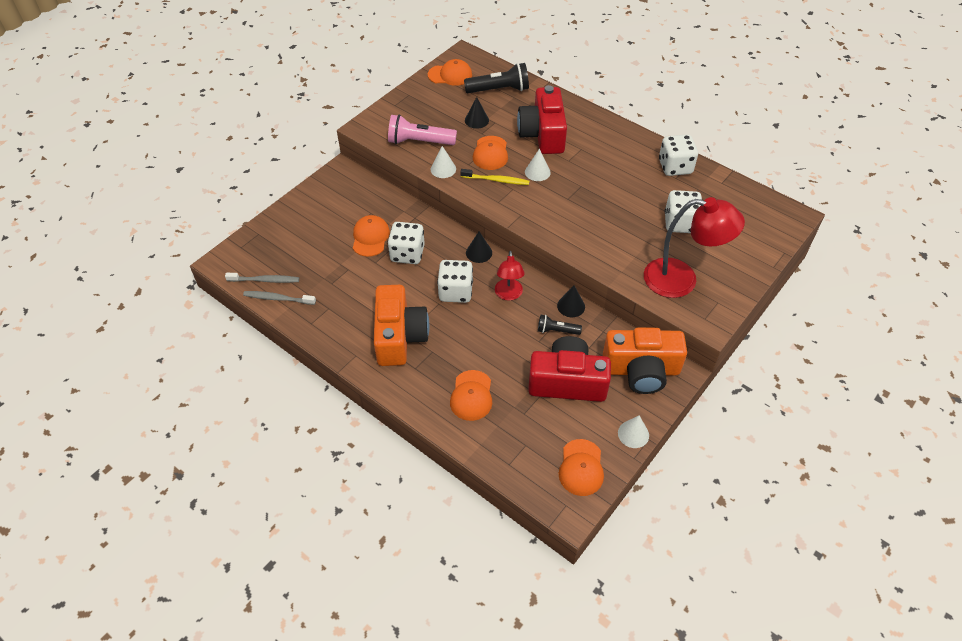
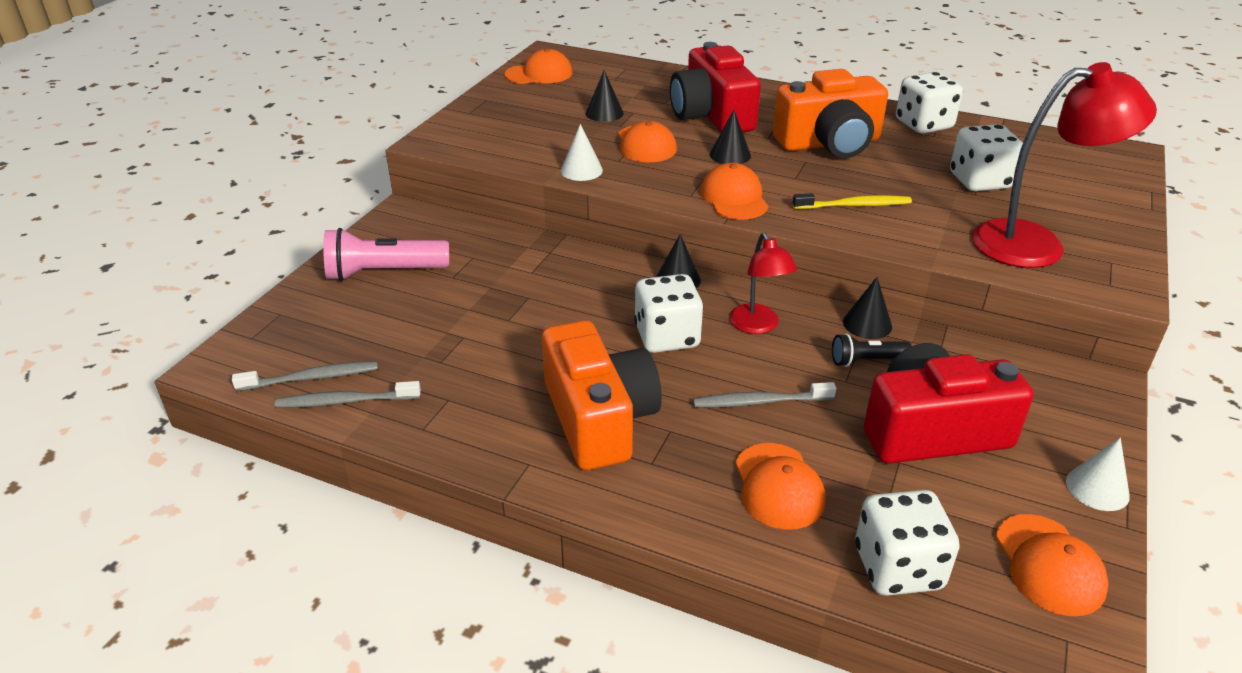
camera: 15 degrees left, 15 degrees down
(370, 237) = (485, 288): orange cap -> orange cap (734, 198)
(407, 254) = (559, 299): white dice -> white dice (898, 568)
(419, 142) = (527, 146): pink flashlight -> pink flashlight (383, 272)
(486, 344) = (760, 402): none -> grey toothbrush
(496, 180) = (673, 172): yellow toothbrush -> yellow toothbrush (854, 205)
(499, 90) = (620, 80): black flashlight -> none
(537, 172) = (730, 155): white cone -> black cone
(641, 370) = (1039, 391): orange camera -> orange camera (829, 143)

